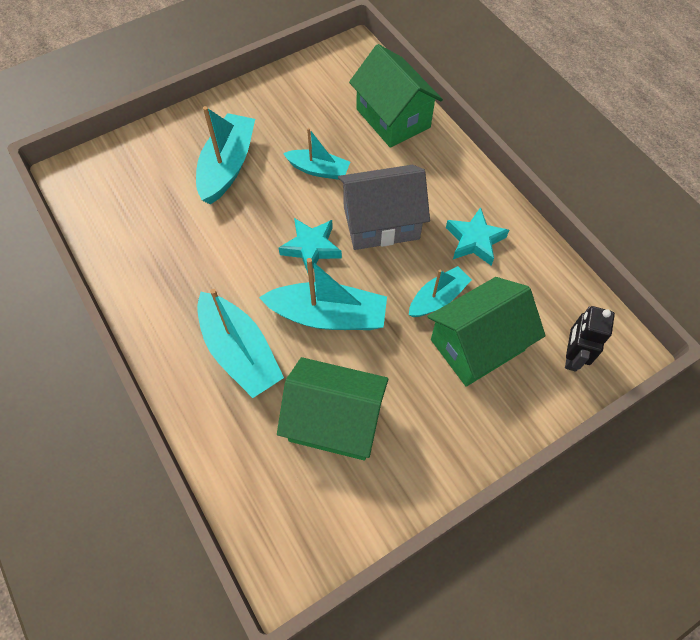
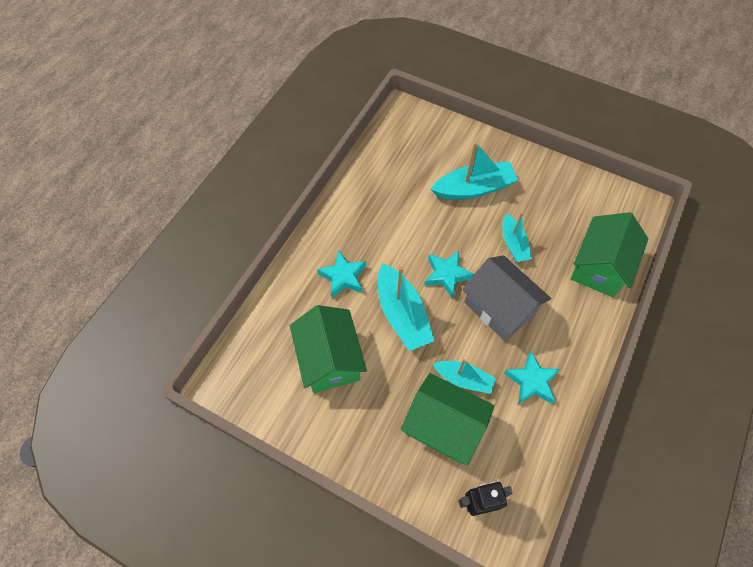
camera: 60 degrees right, 0 degrees up
(240, 352) = (343, 277): turquoise boat -> turquoise star

